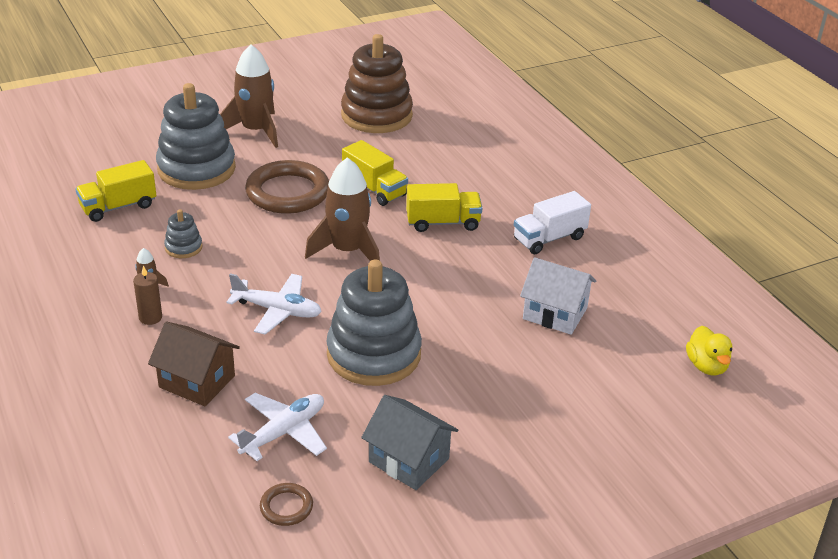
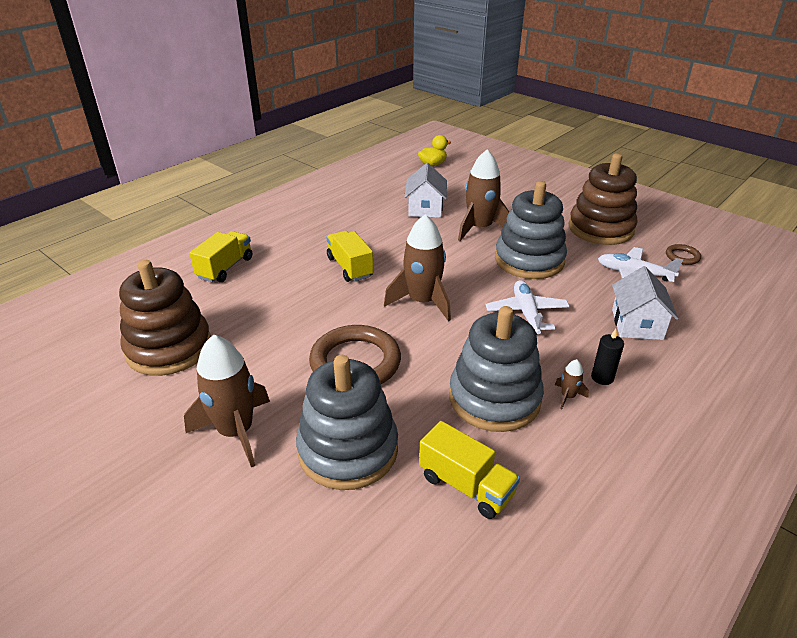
camera: 110 degrees left, 0 degrees up
(150, 317) = (602, 377): brown candle -> black candle
(183, 247) = (494, 398): grey stacking toy -> grey stacking toy, size x2.29
(197, 381) = (637, 324): brown house -> white house
(374, 189) = (319, 312): yellow truck -> yellow truck (225, 268)
(409, 460) = (600, 229): grey house -> brown stacking toy
(475, 343) = (480, 228): none -> brown rocket
(549, 238) = (341, 222): white truck -> none

